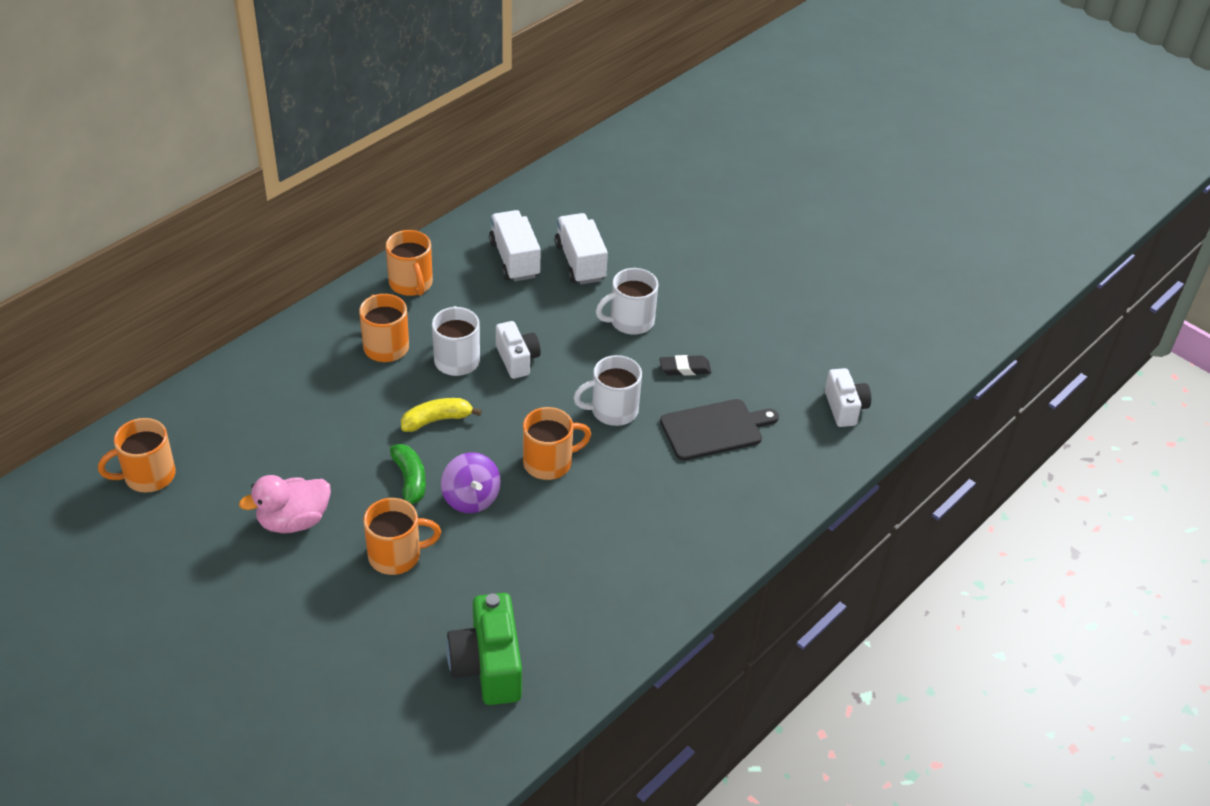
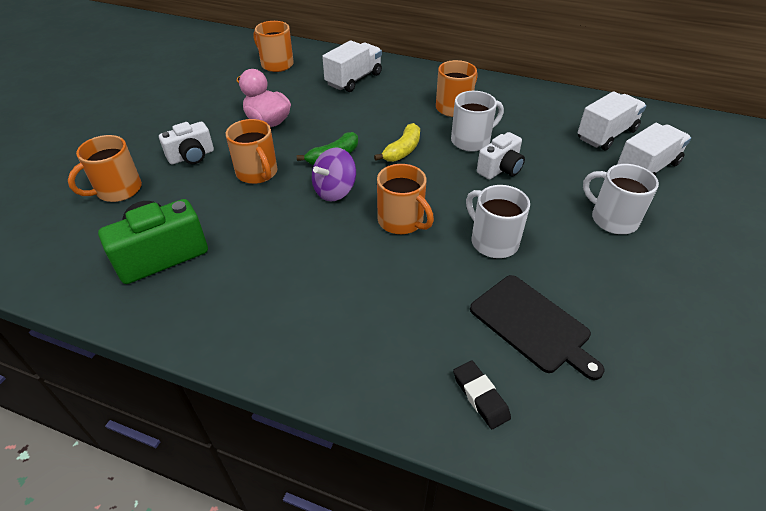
camera: 70 degrees right, 0 degrees up
(254, 410) = (354, 79): none -> white truck
(411, 284) = (525, 99): orange mug -> orange mug (117, 190)
(437, 420) = (402, 150): yellow banana -> yellow banana turned 75 degrees clockwise
(685, 368) = (592, 275): black eraser -> black eraser (480, 396)
(845, 408) = (678, 450): white camera -> white camera (191, 156)

